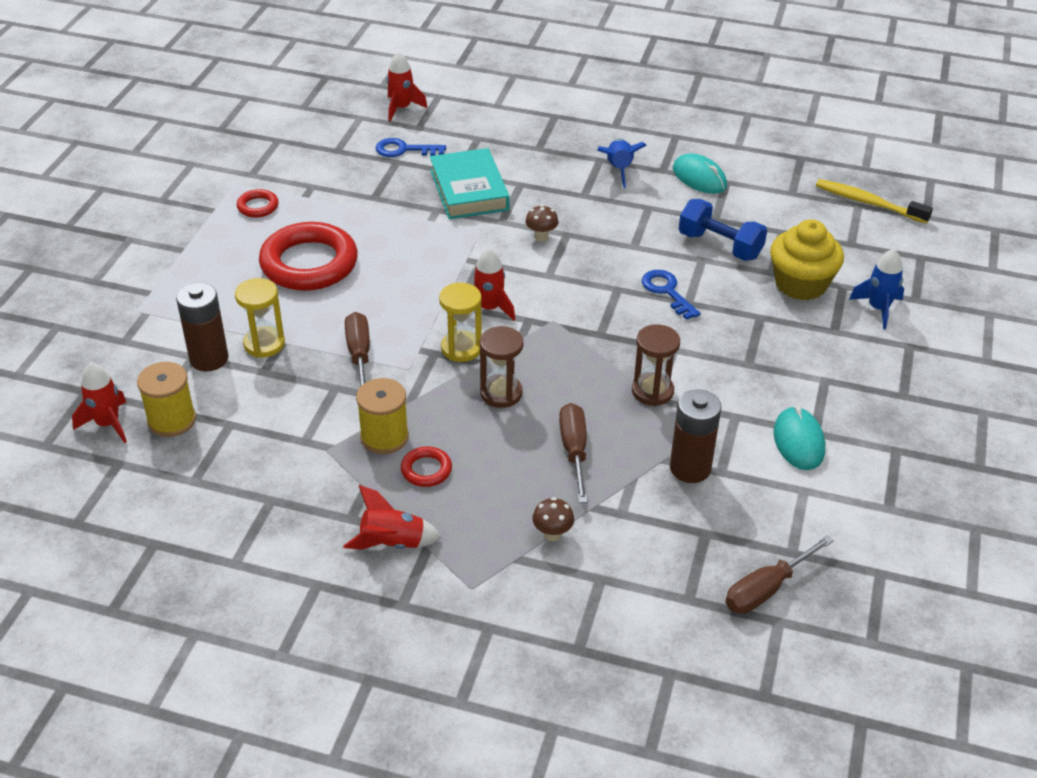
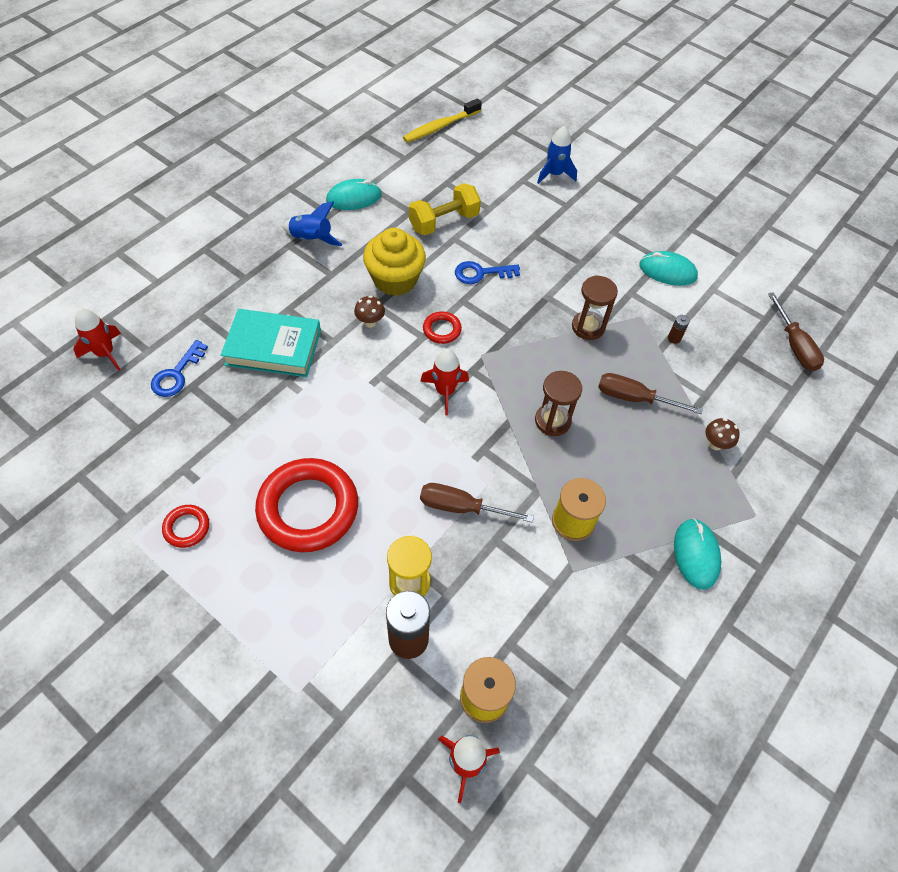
camera: 70 degrees left, 15 degrees up
(392, 543) = (696, 554): red rocket -> turquoise mouse
(426, 470) = (622, 503): red ring -> red ring (442, 330)
(461, 348) = (486, 429): yellow hourglass -> none
(690, 468) = (674, 338): brown battery -> brown battery, size x0.43
(720, 246) = (444, 222): blue dumbbell -> yellow dumbbell
(800, 284) = (510, 199): yellow cupcake -> yellow cupcake (395, 279)

